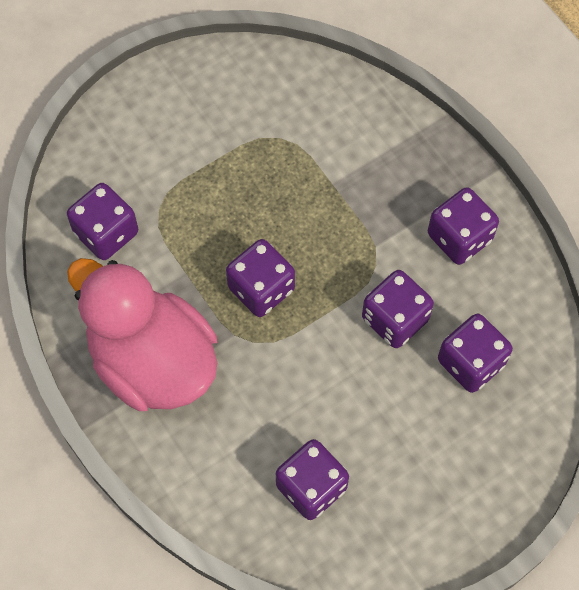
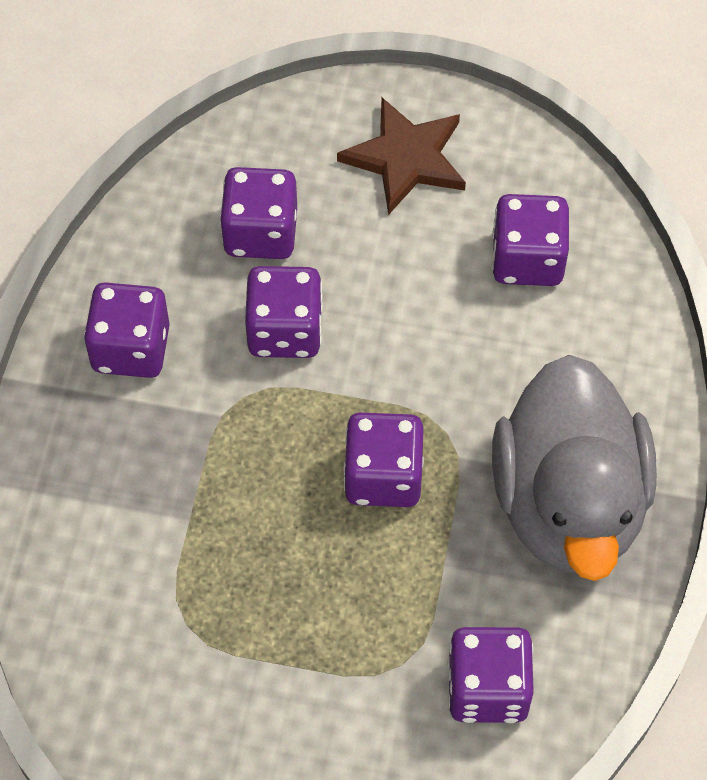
camera: 135 degrees left, 5 degrees down
(152, 361) = (568, 503): pink duck -> grey duck
(445, 487) = (406, 158): none -> brown star

